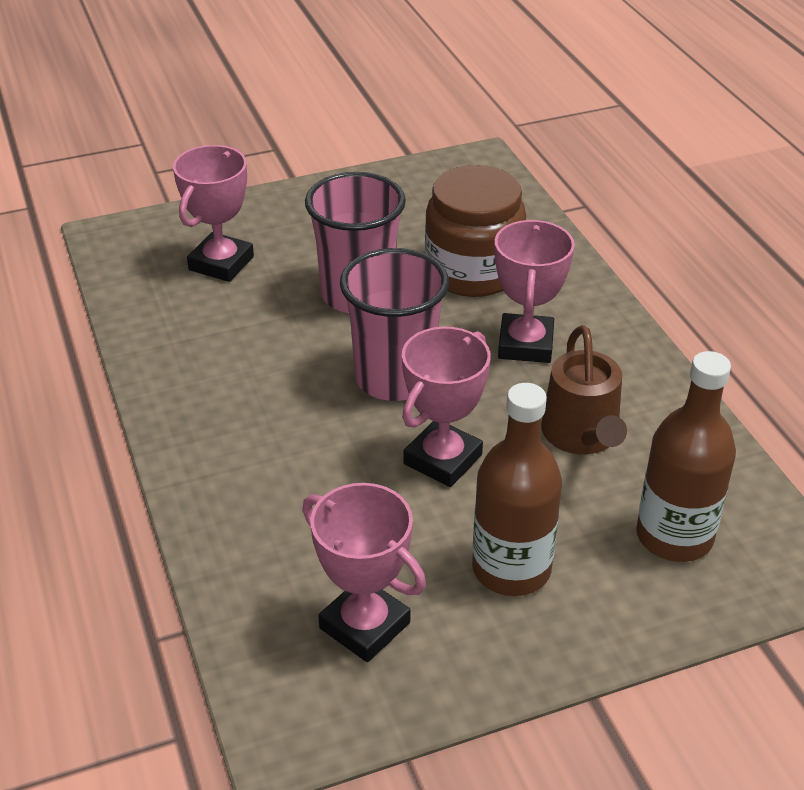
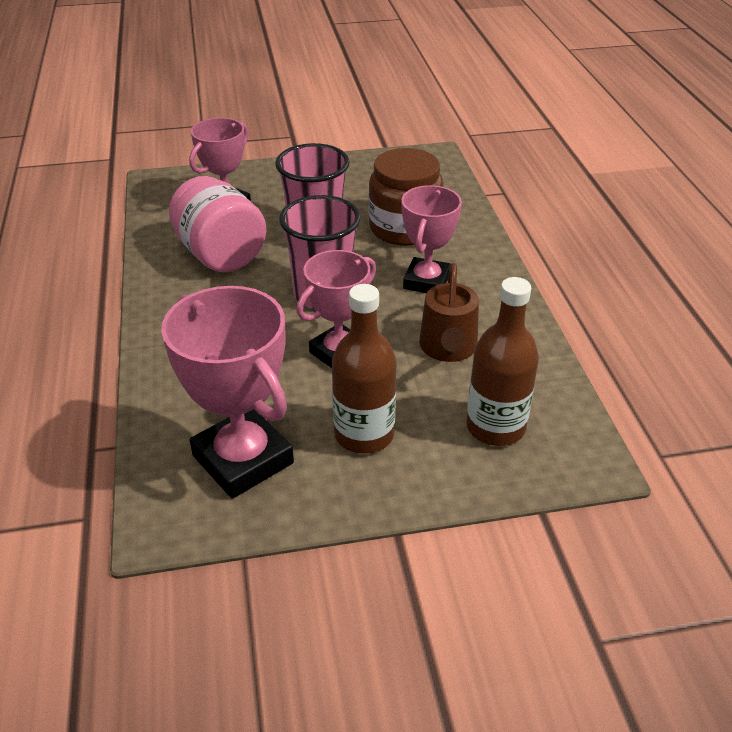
camera: 10 degrees right, 0 degrees up
(237, 336) = (220, 254): none -> pink jar
(364, 625) = (243, 459): pink trophy -> pink trophy, size x1.51

